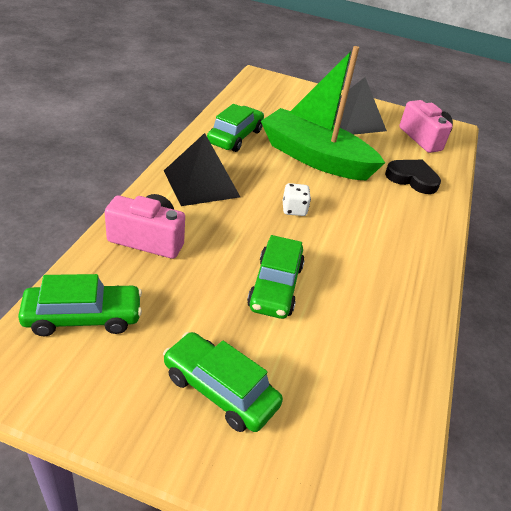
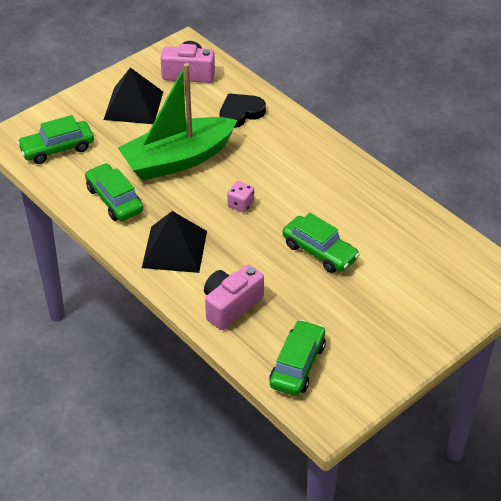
camera: 55 degrees left, 5 degrees up
(220, 390) = (393, 314): green car -> green car (57, 148)
(294, 209) = (240, 204): white dice -> pink dice

